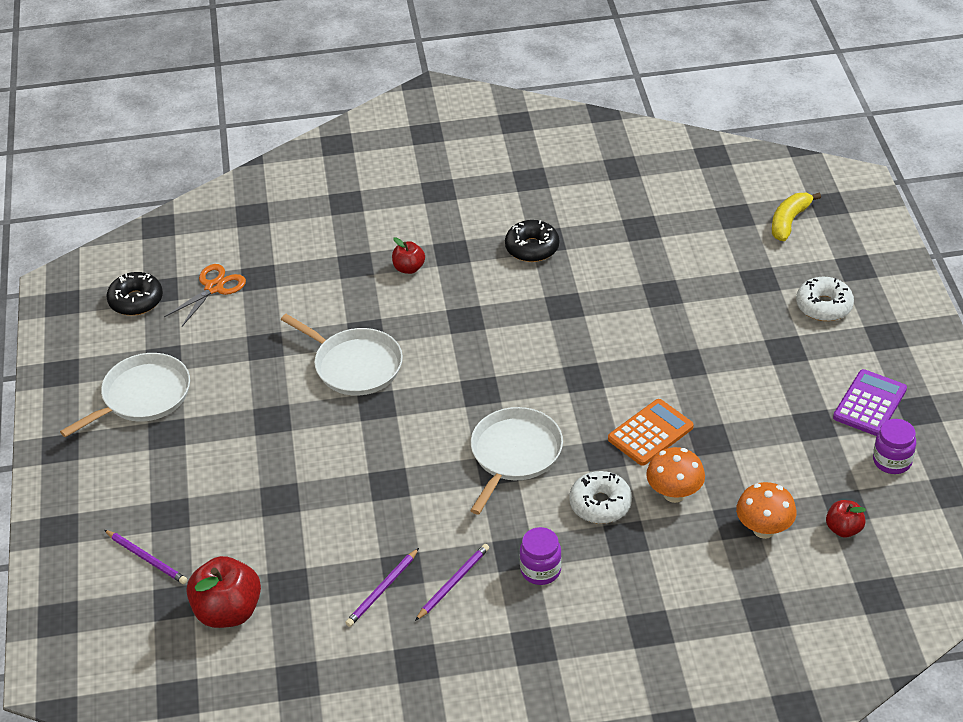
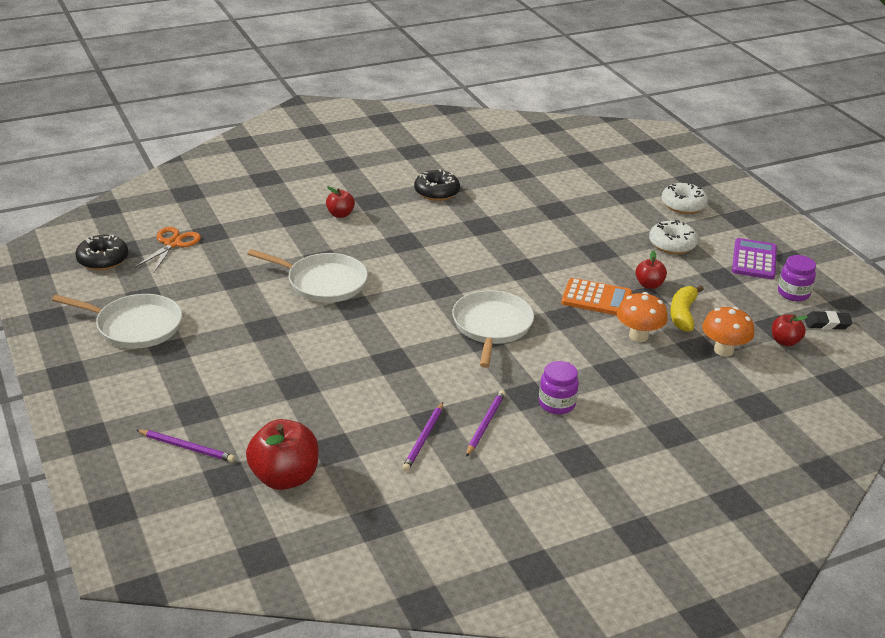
camera: 20 degrees left, 10 degrees down
(142, 396) = (135, 326): white pan -> white pan turned 75 degrees clockwise
(600, 504) = (582, 351): white donut -> white donut (672, 244)
(650, 433) = (596, 298): orange calculator -> orange calculator turned 75 degrees clockwise
(722, 422) = (649, 285): none -> red apple
(789, 221) = (627, 158): yellow banana -> yellow banana (683, 314)
(909, 512) = (827, 324): none -> black eraser

